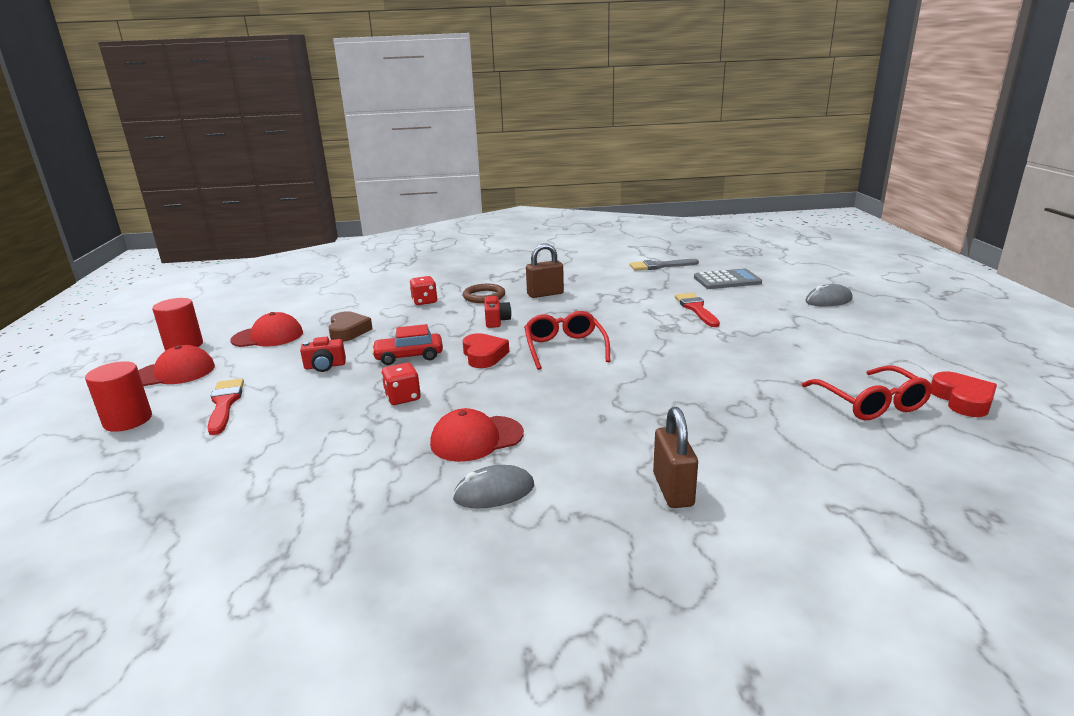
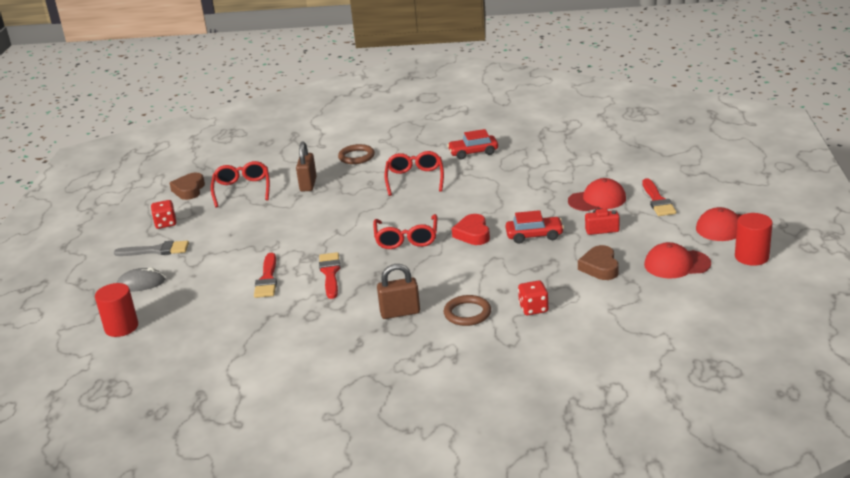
camera: 170 degrees left, 5 degrees up
(128, 420) = (716, 191): red cylinder -> red cylinder (121, 327)
(403, 397) = (531, 201): red dice -> red dice (165, 223)
(476, 439) = (481, 176): red cap -> red cap (597, 200)
(494, 492) = (473, 152): grey mouse -> red car
(496, 321) = (458, 273): red camera -> none
(589, 430) = (415, 179): none -> red glasses
(632, 315) = (330, 273): none -> red brush
(659, 266) = (241, 361): grey brush -> grey brush (156, 250)
(673, 490) = (387, 152): brown padlock -> brown padlock (308, 184)
(727, 280) = (195, 324): grey calculator -> none
(730, 477) = (356, 157): none -> brown ring
(962, 400) = (189, 190): red heart -> brown heart

